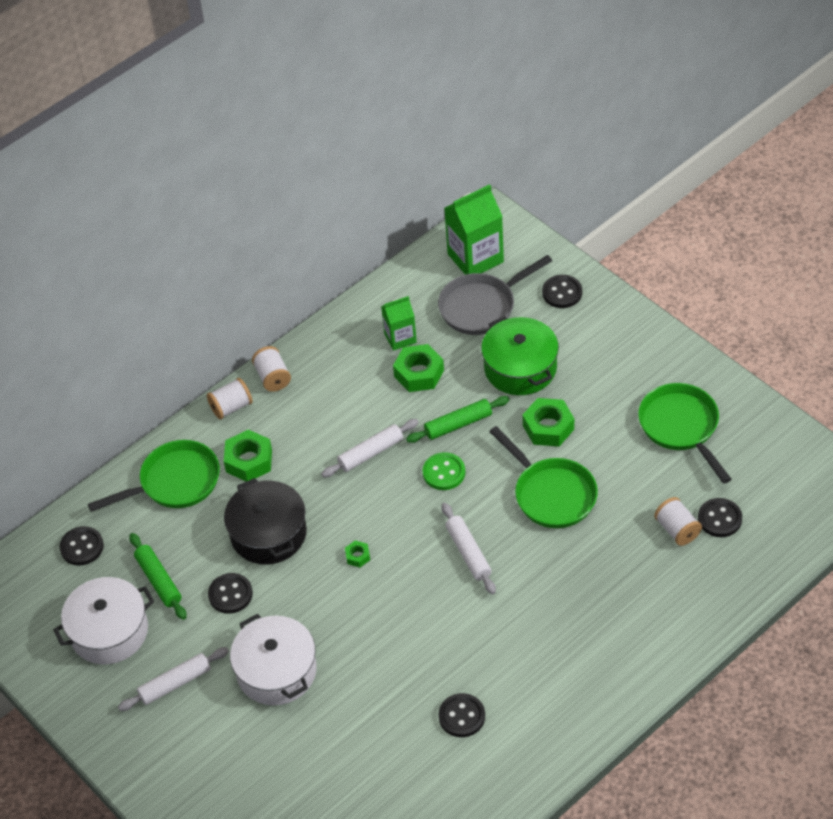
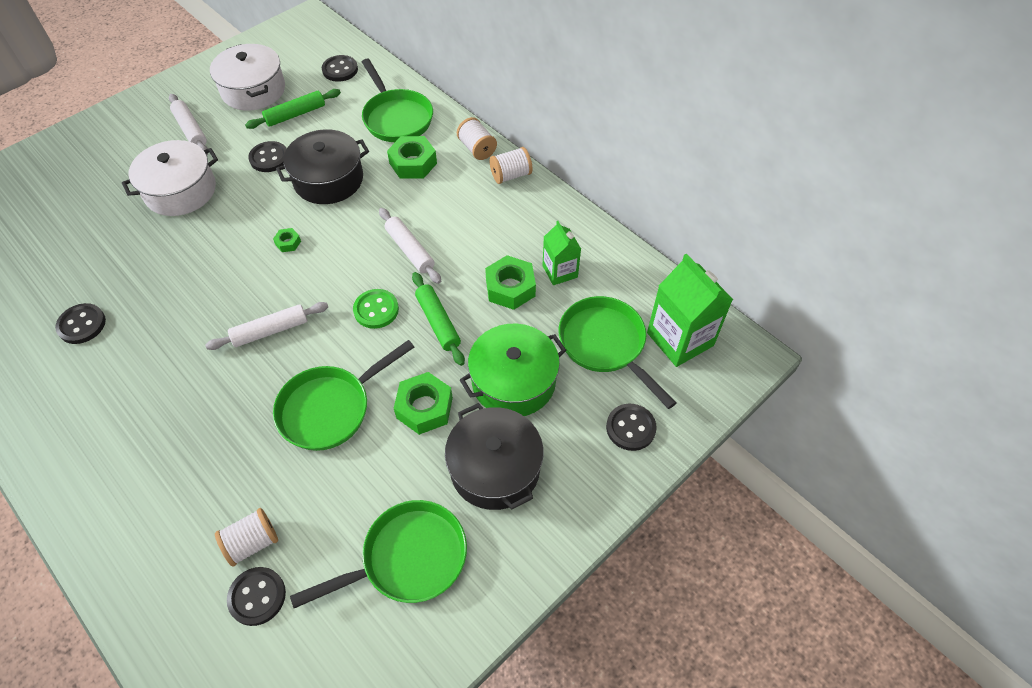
camera: 85 degrees right, 5 degrees up
(482, 306) = (606, 345): grey pan -> green pan
(602, 377) = (495, 468): none -> black pot

